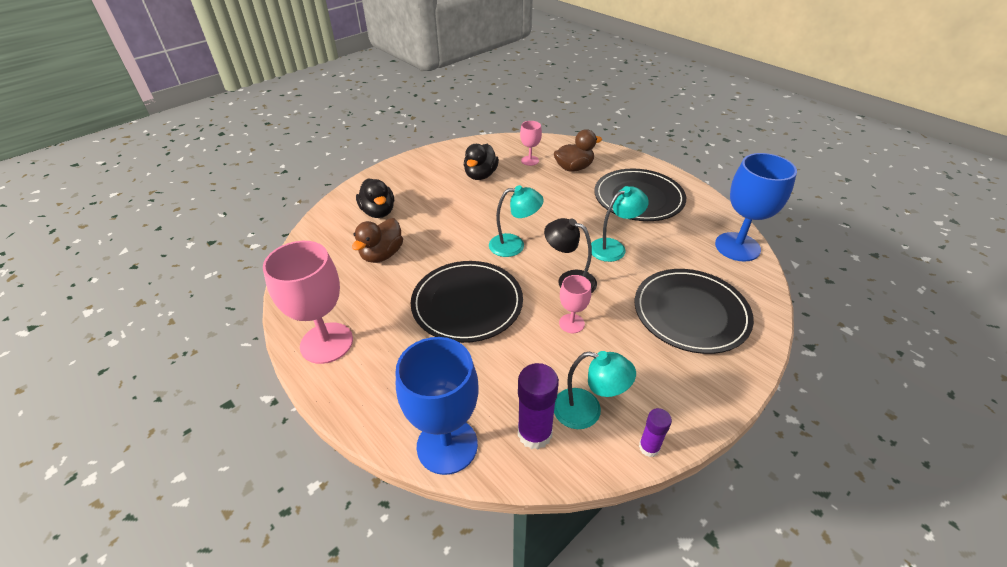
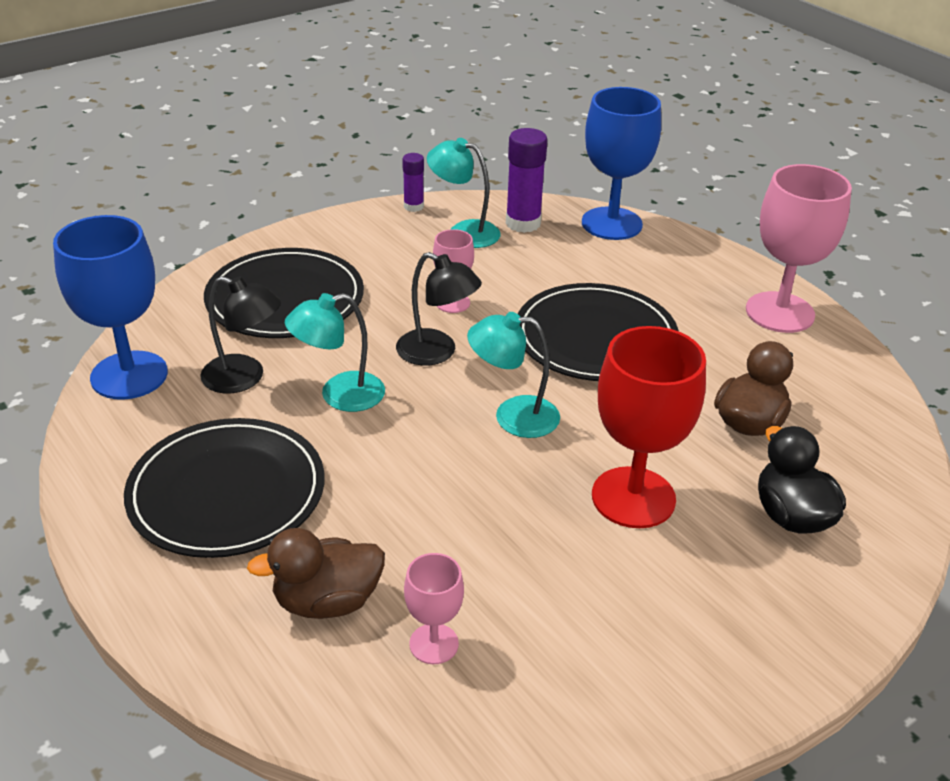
camera: 175 degrees left, 5 degrees down
(452, 213) = (633, 497): none -> red goblet
(480, 175) = (570, 602): black duck -> none
(673, 252) = (244, 378): none -> black lamp

